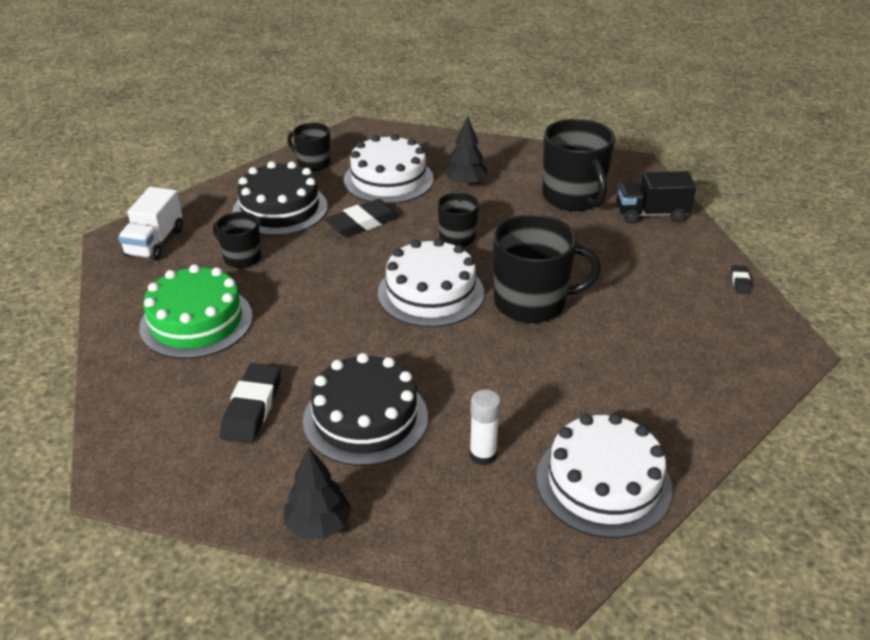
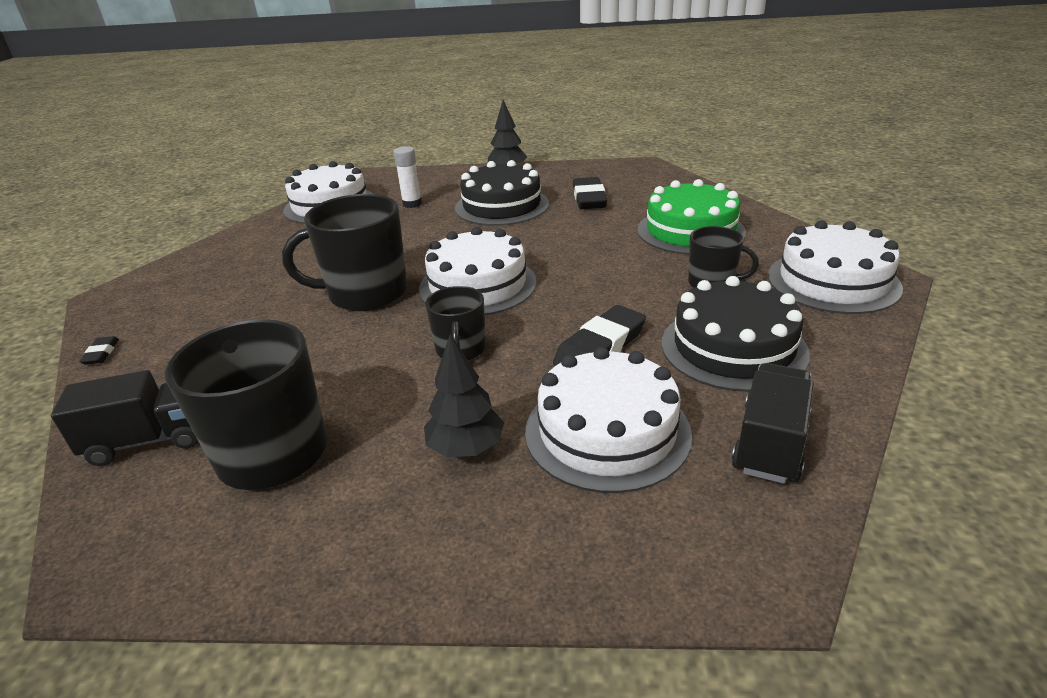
camera: 170 degrees right, 5 degrees down
(155, 242) = (833, 281): white truck -> white cake
(313, 163) = (770, 443): black mug -> black truck

